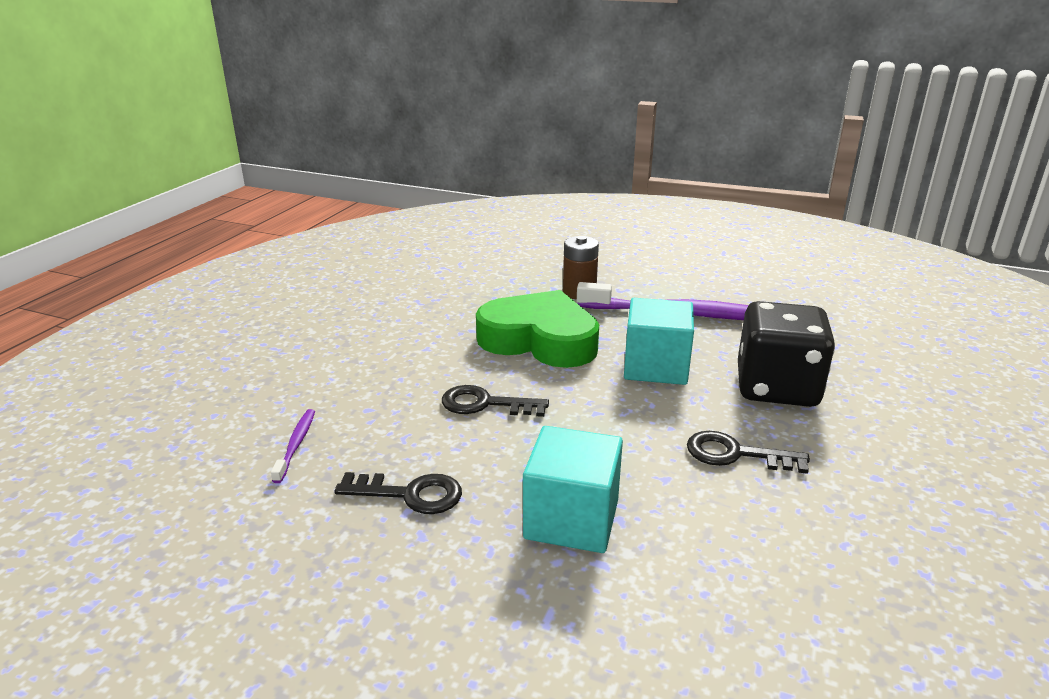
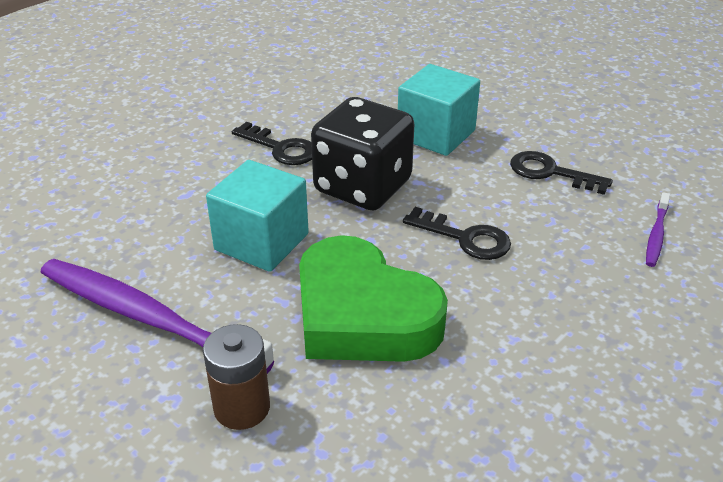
camera: 160 degrees left, 10 degrees up
(776, 388) = (174, 192): black dice -> black dice (362, 186)

